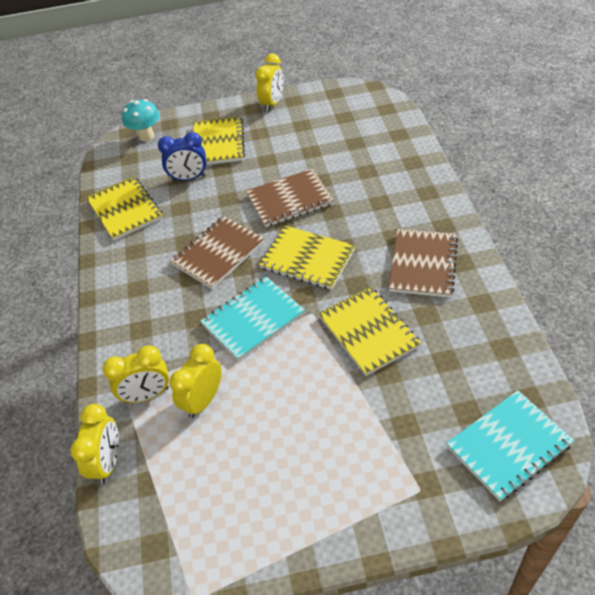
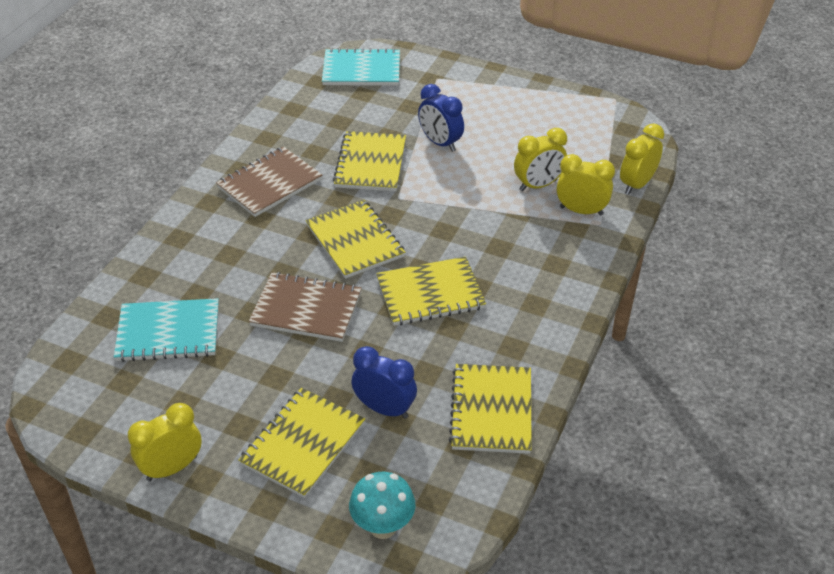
camera: 150 degrees left, 5 degrees down
(218, 253) = (430, 293): brown notebook -> yellow notebook
(253, 319) = (450, 219): turquoise notebook -> turquoise notebook (168, 332)
(331, 394) = (440, 143): none -> blue clock

